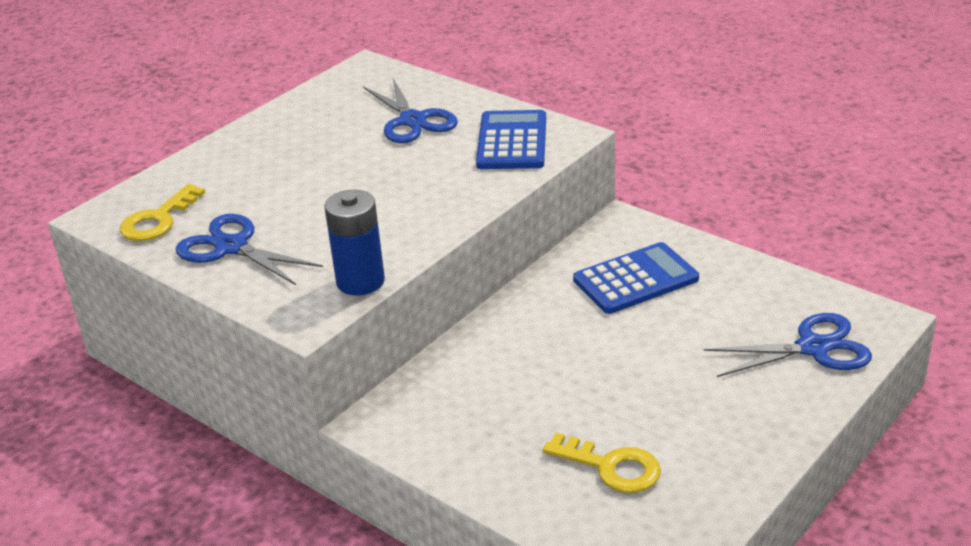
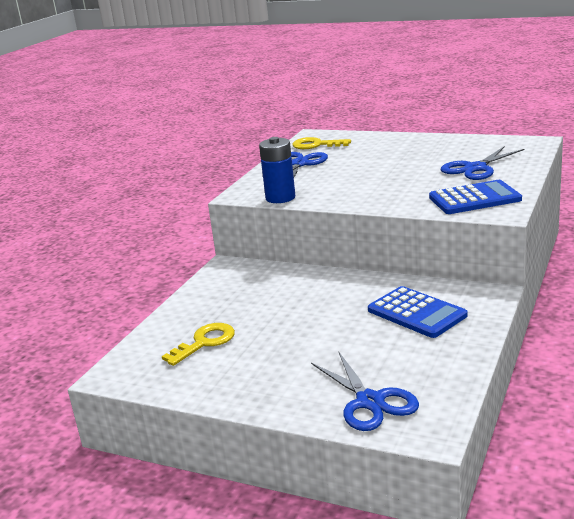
camera: 75 degrees right, 10 degrees down
(611, 467) = (204, 342): yellow key -> yellow key turned 150 degrees counterclockwise

